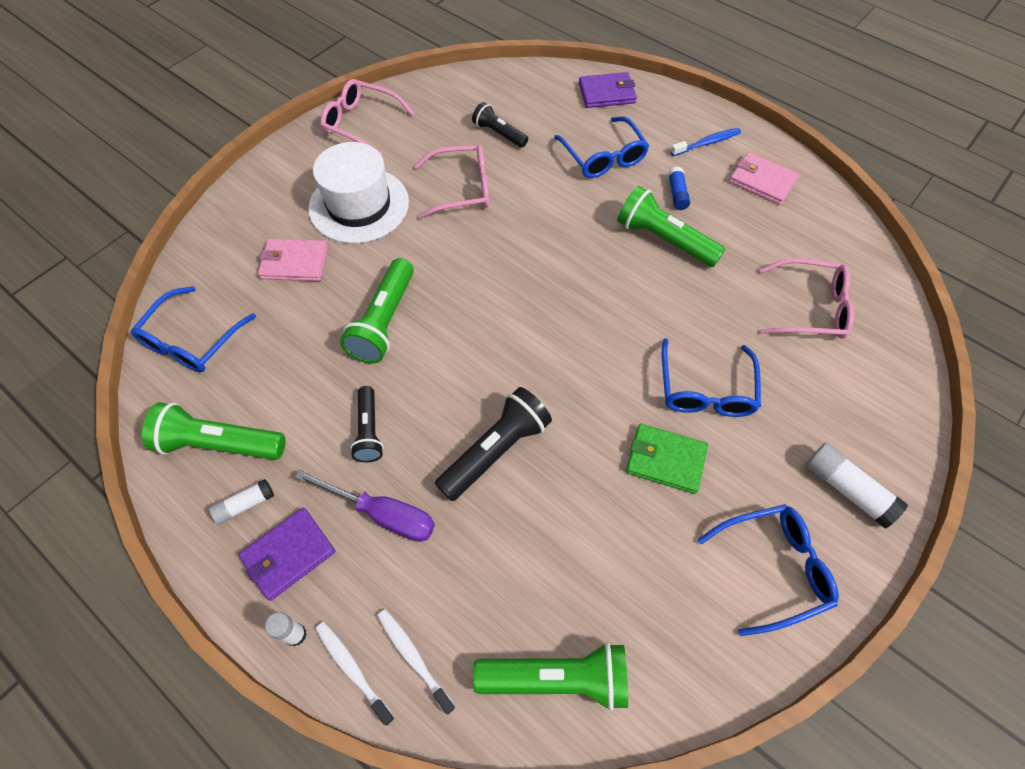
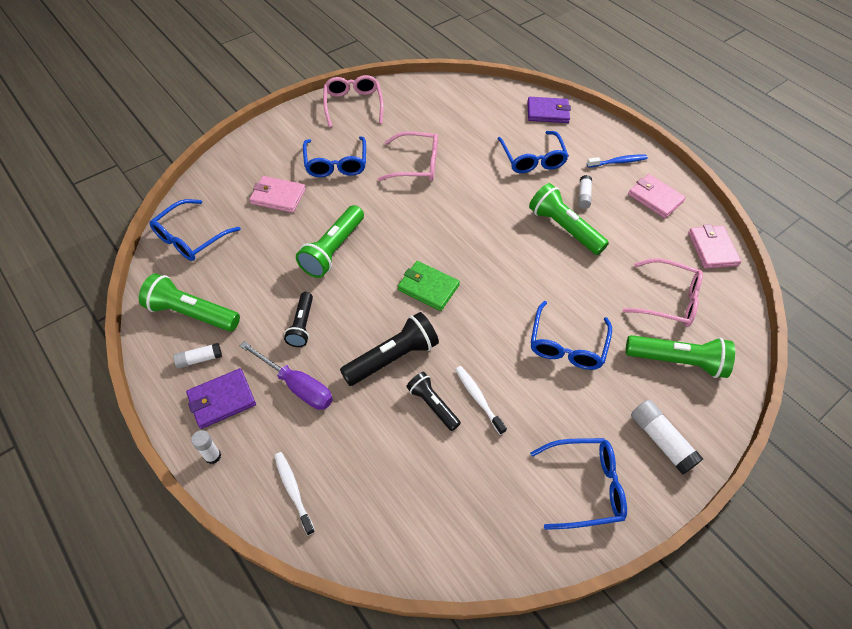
camera: 10 degrees right, 5 degrees down
(352, 669) = (247, 489): white toothbrush -> white toothbrush (478, 398)
(359, 205) = (336, 163): white hat -> blue glasses
(362, 124) = (353, 105): pink glasses -> pink glasses turned 45 degrees clockwise
(499, 133) = (455, 129): black flashlight -> black flashlight (432, 404)
(557, 678) = (396, 529): green flashlight -> green flashlight (677, 361)
(665, 460) = (521, 390): green wallet -> green wallet (428, 287)
(677, 194) = (583, 196): blue glue stick -> white glue stick
(844, 233) = (712, 249): none -> pink wallet

